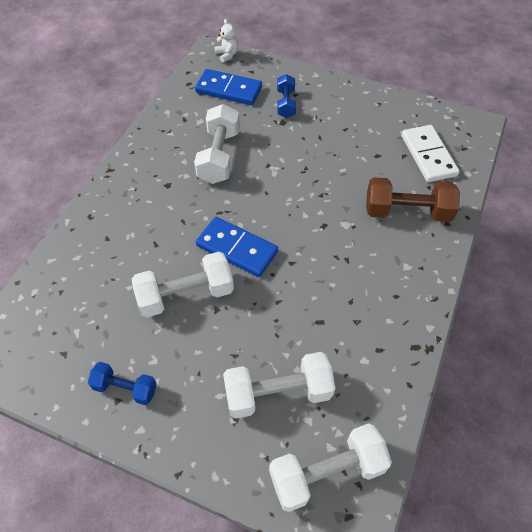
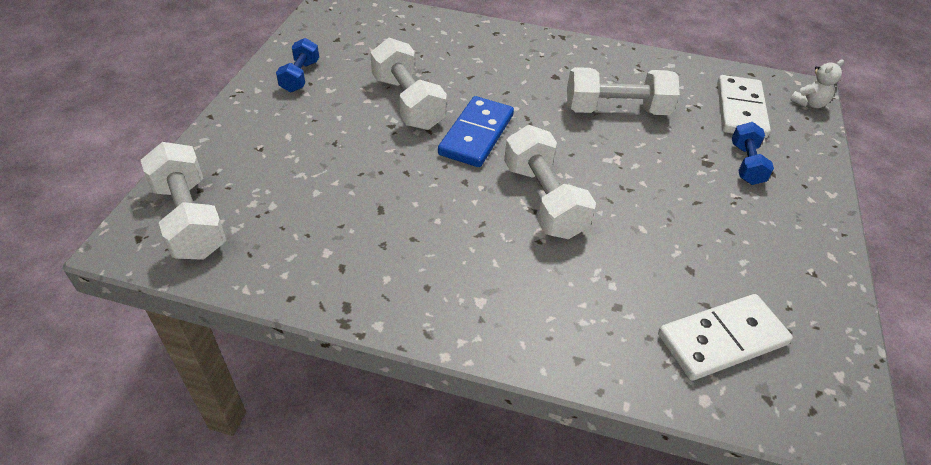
camera: 80 degrees right, 10 degrees down
(229, 90) = (740, 110): blue domino -> white domino
(278, 393) = (288, 177): white dumbbell -> white dumbbell (544, 200)
(285, 104) = (746, 164): blue dumbbell -> blue dumbbell turned 75 degrees counterclockwise
(407, 212) = (585, 305): brown dumbbell -> none

